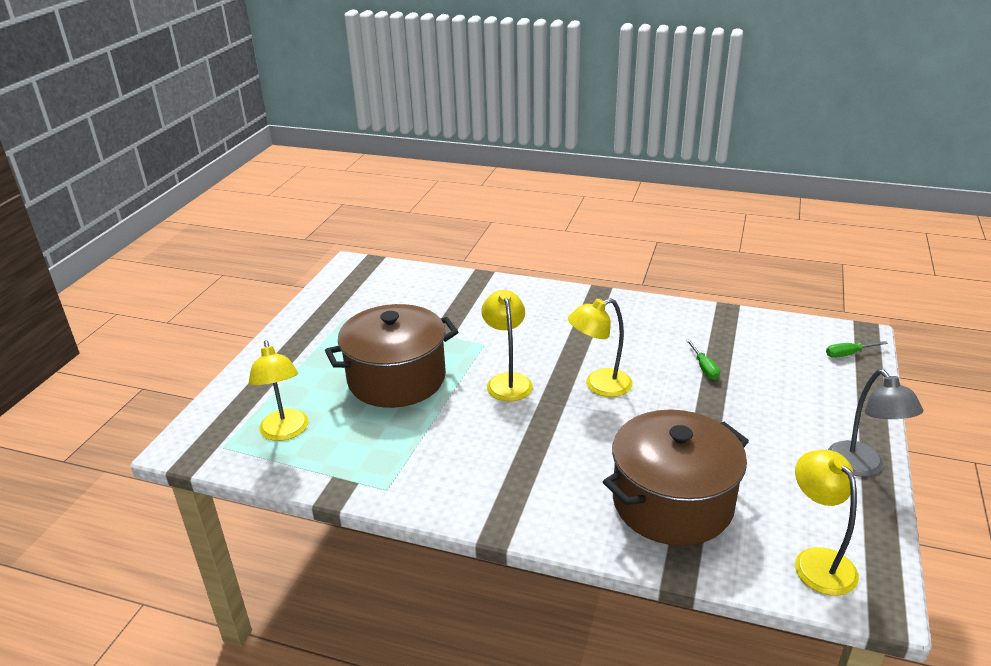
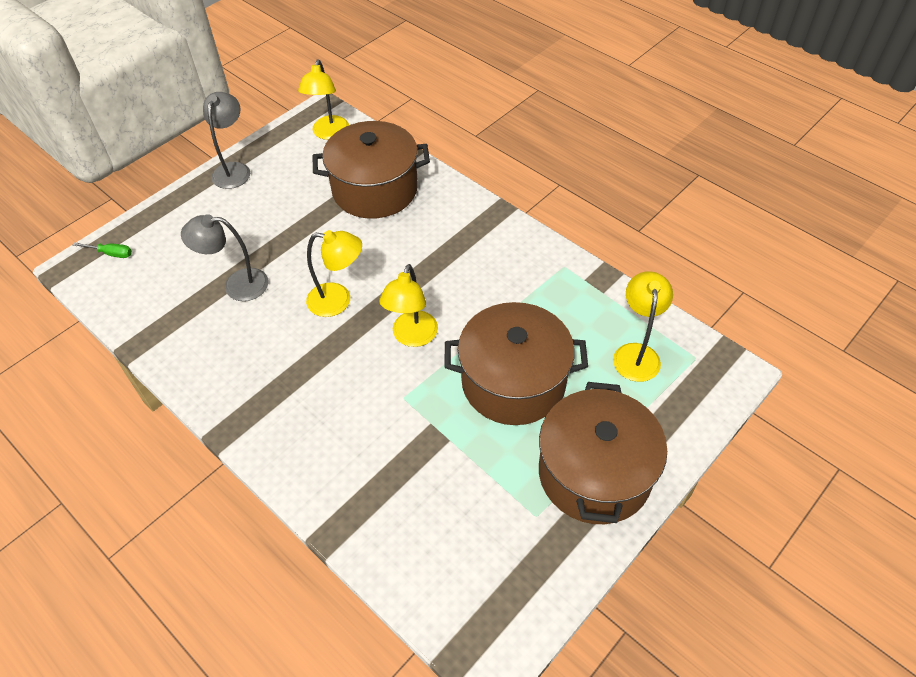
camera: 155 degrees left, 20 degrees up
(308, 347) = (594, 473): none -> brown pot
(704, 368) = (236, 285): green screwdriver -> grey lamp

